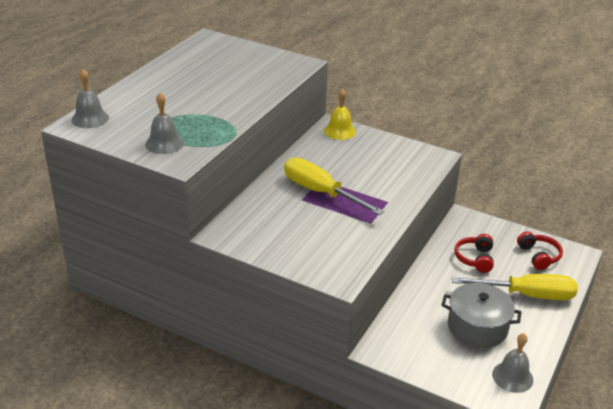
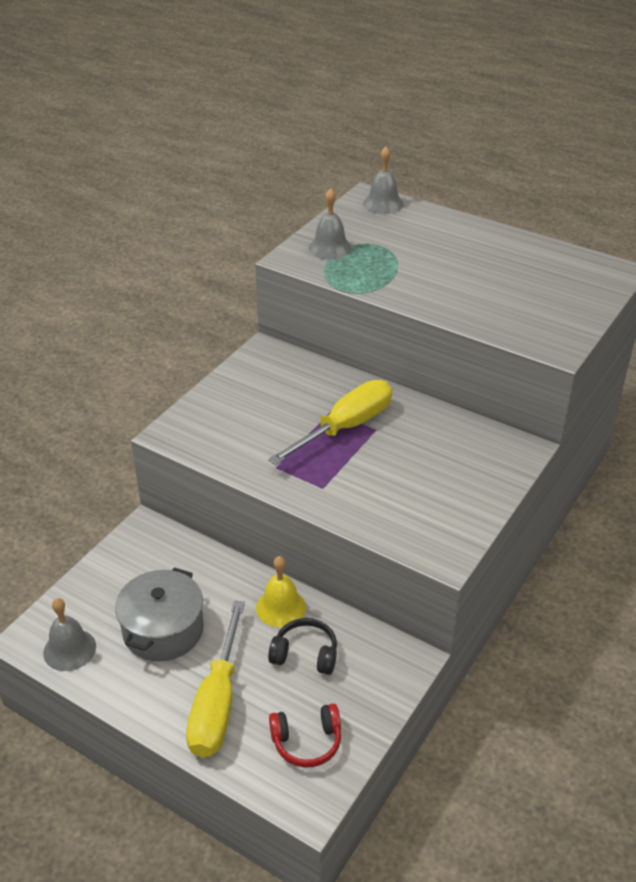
camera: 95 degrees right, 5 degrees up
(339, 131) = (506, 455): yellow bell -> yellow bell (281, 607)
(475, 258) = (305, 654): red headphones -> black headphones

